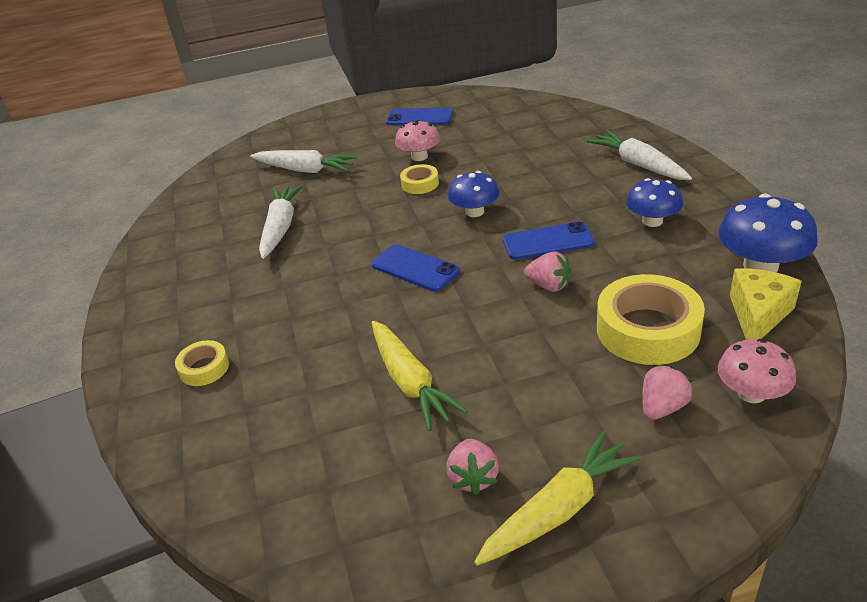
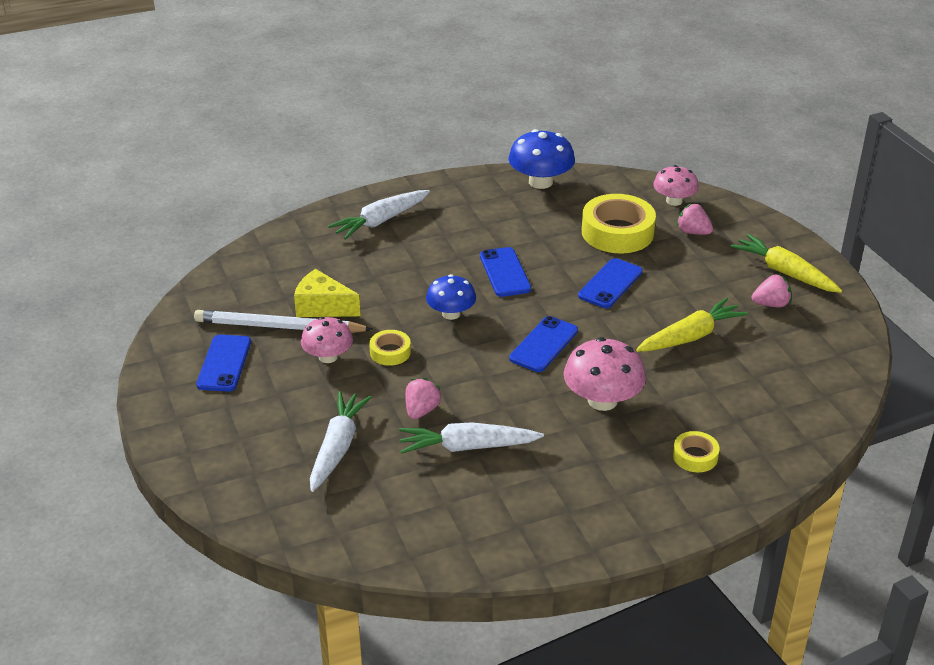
camera: 100 degrees left, 0 degrees up
(315, 306) = (602, 400): none -> pink mushroom
(463, 133) = (279, 327): none -> white pencil
(526, 319) = (610, 284): none -> blue phone
(549, 286) = (567, 273): pink strawberry -> pink strawberry (421, 411)
(652, 221) = (477, 221): blue mushroom -> none
(758, 315) = (597, 189): yellow cheese -> yellow cheese (322, 307)

